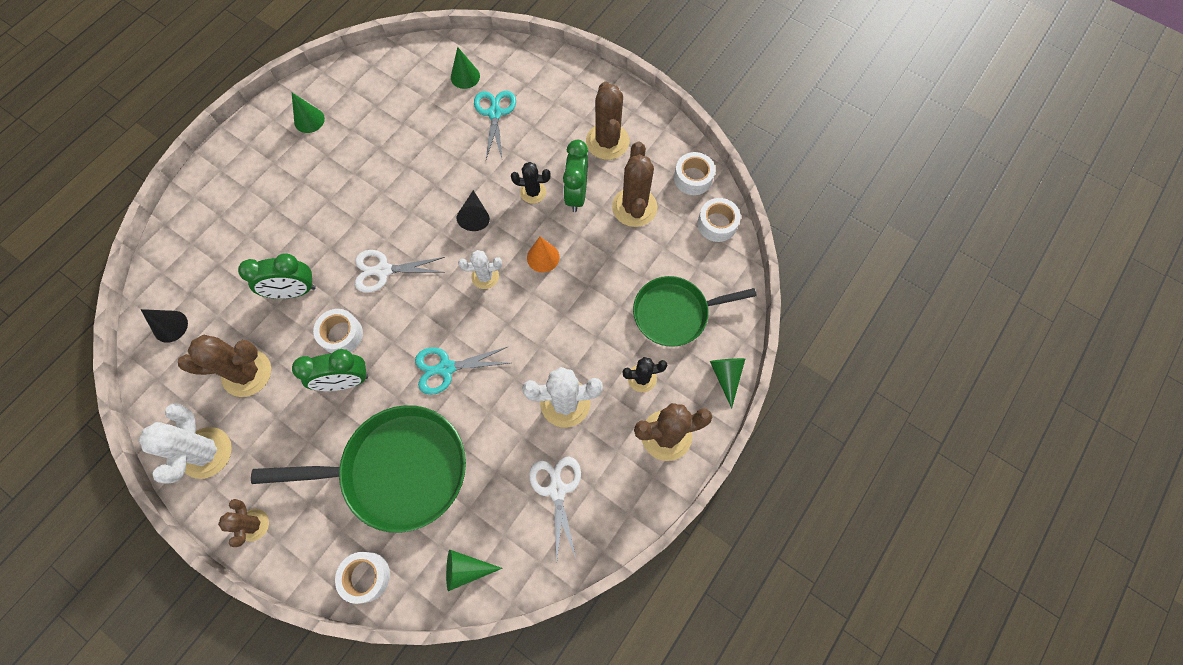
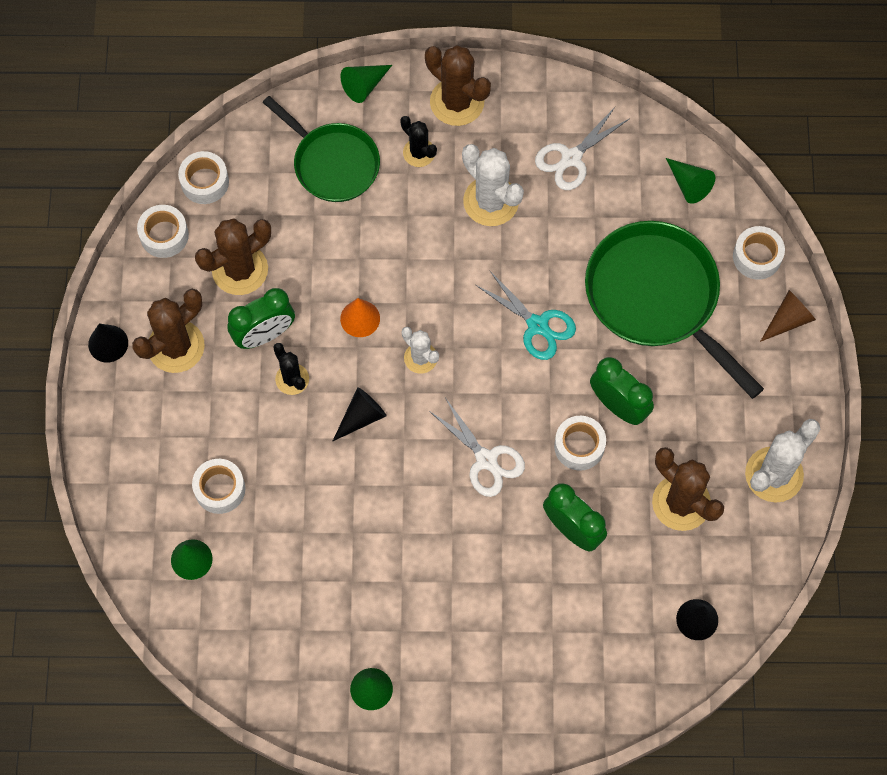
camera: 125 degrees left, 0 degrees up
(253, 525) = (794, 380): brown cactus -> none
(299, 560) = (788, 319): none -> brown cone
(495, 113) = (220, 489): turquoise scissors -> white tape
(638, 107) = (108, 343): none -> black cone

